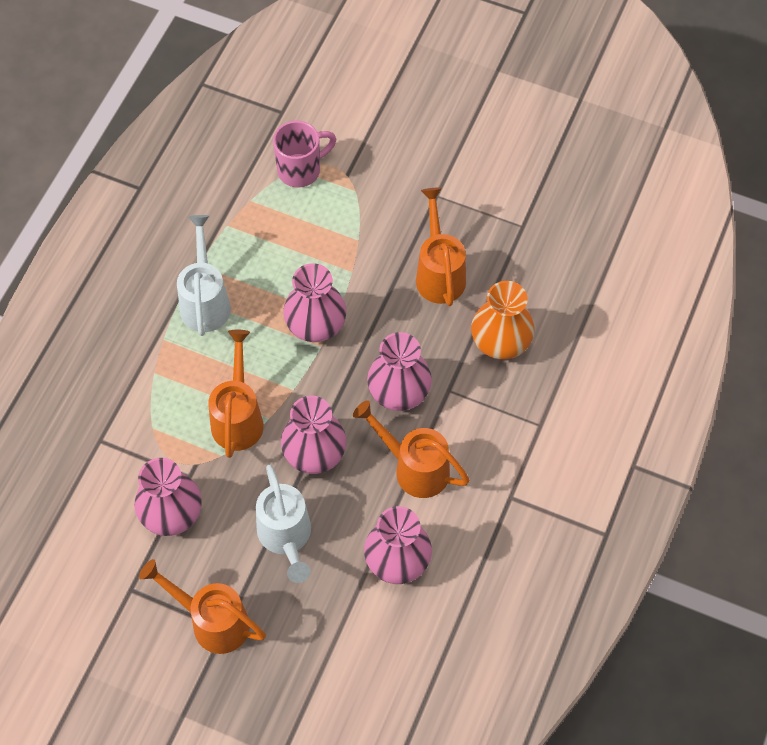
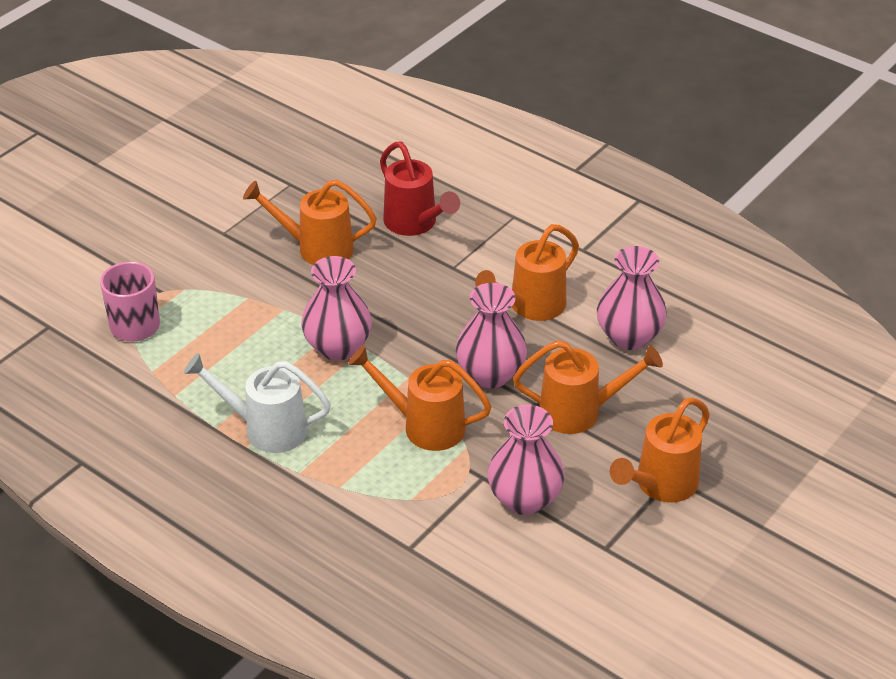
camera: 75 degrees left, 20 degrees down
(286, 537) = (579, 412): white watering can -> orange watering can
(399, 393) = (442, 301): pink vase -> none
(500, 343) = (414, 223): orange vase -> red watering can

